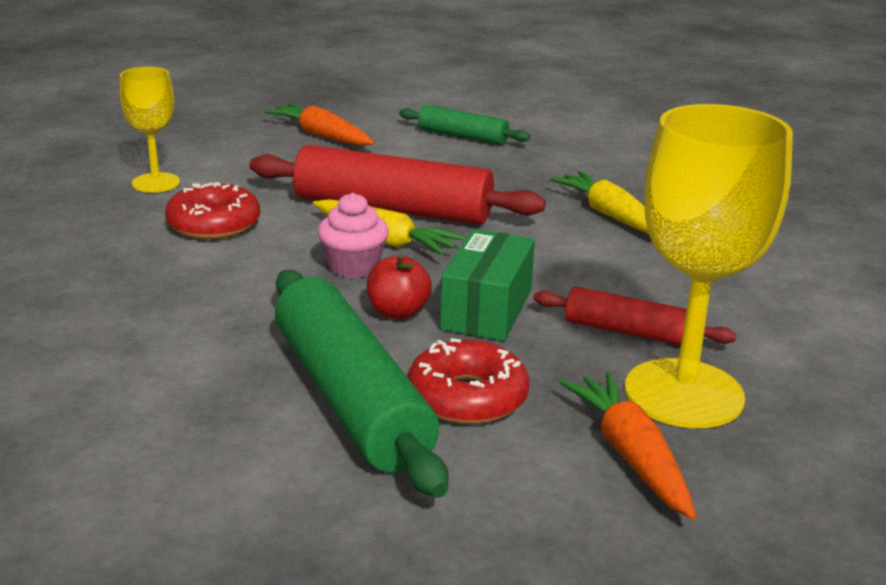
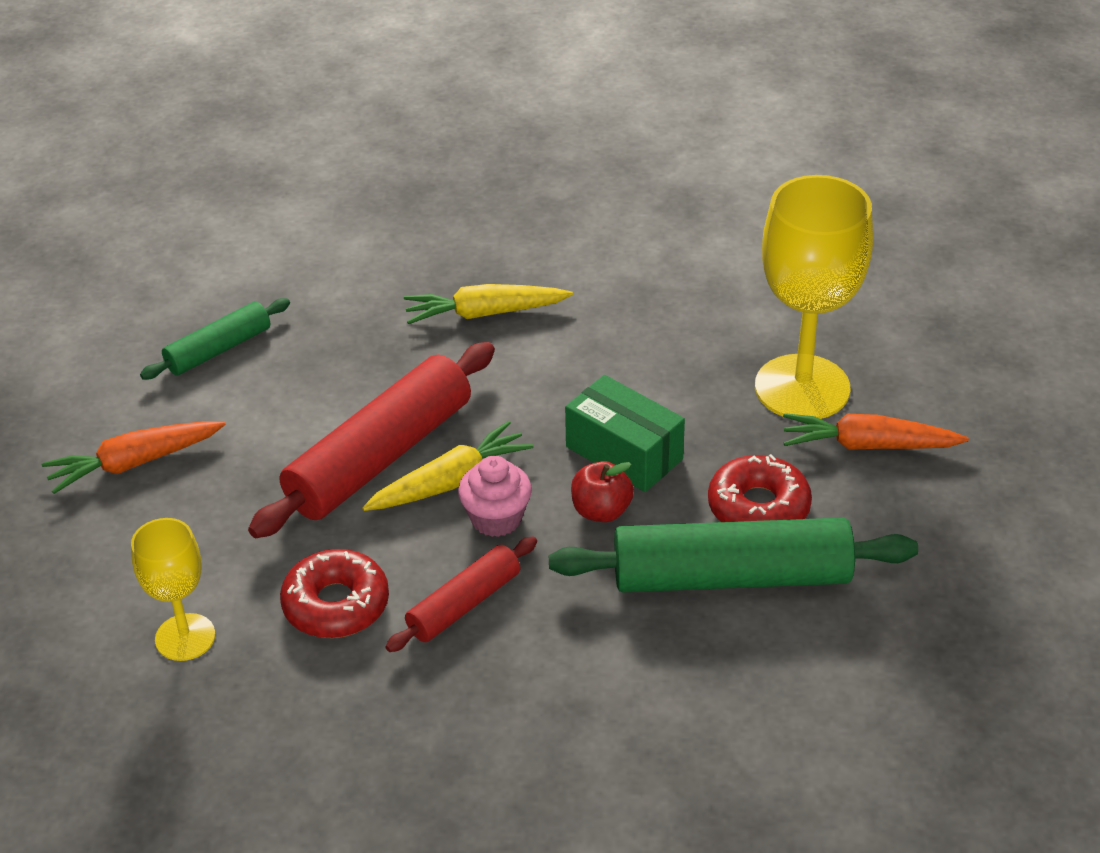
camera: 65 degrees left, 15 degrees up
(630, 332) = (701, 382): red rolling pin -> red rolling pin (464, 604)

